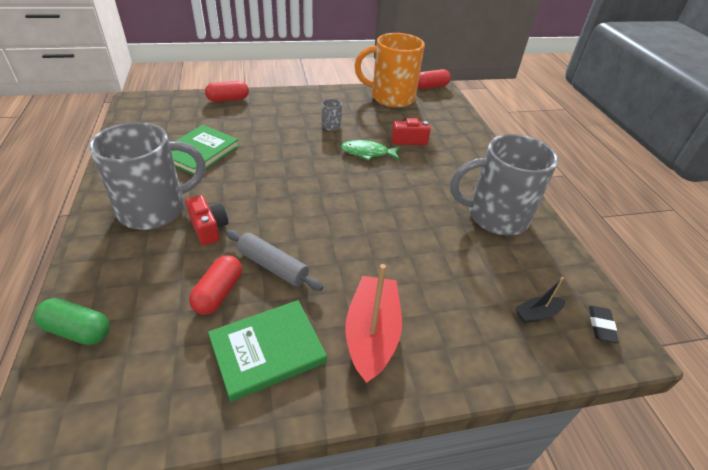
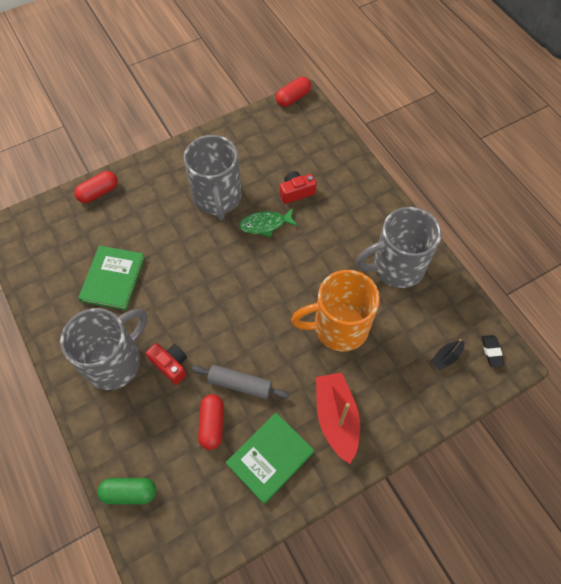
camera: 15 degrees left, 20 degrees up
(331, 126) = (217, 198): grey mug -> grey mug, size x2.49
(391, 97) = (258, 131): orange mug -> orange mug (338, 327)

